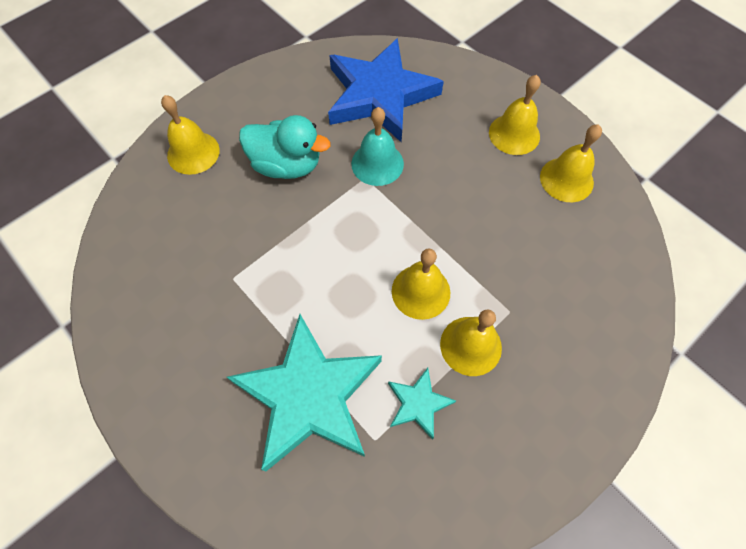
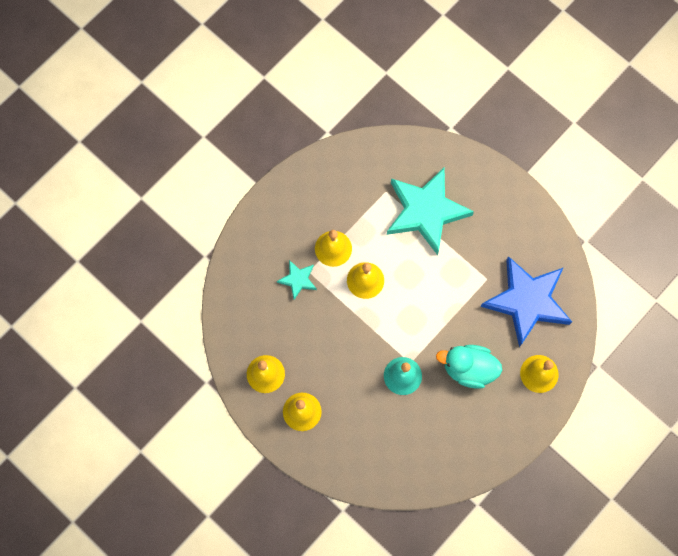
camera: 175 degrees right, 10 degrees up
(380, 95) = (407, 441): blue star -> blue star (527, 301)
(418, 403) = (363, 212): turquoise star -> turquoise star (298, 280)

